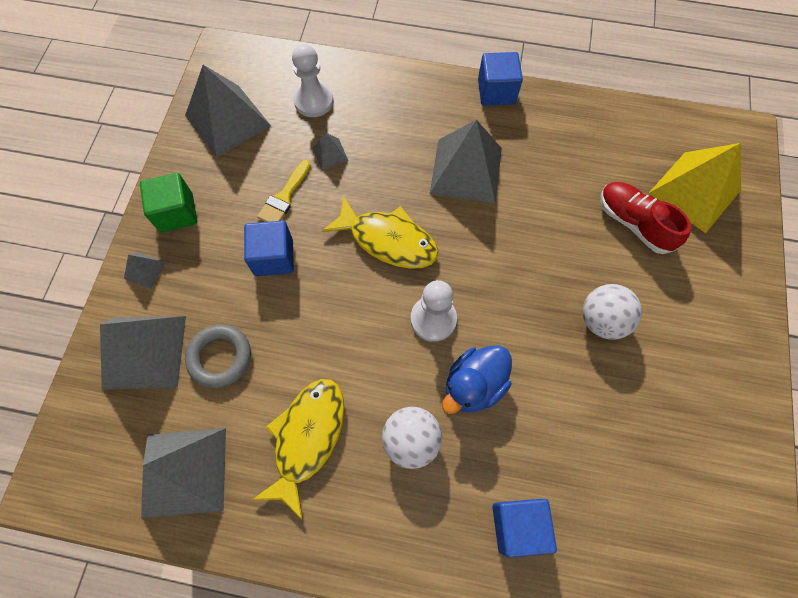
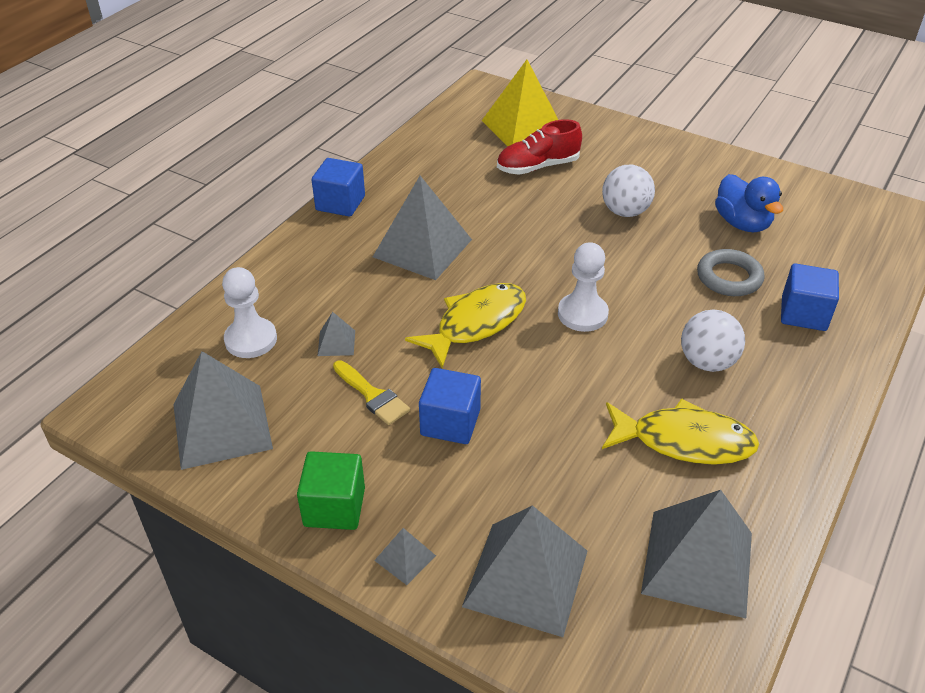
camera: 70 degrees left, 25 degrees down
(220, 357) = (562, 500): grey ring -> grey ring (729, 277)
(307, 438) = (684, 441): yellow fish -> yellow fish turned 150 degrees clockwise
(474, 385) = (662, 305): blue duck -> blue duck (742, 223)

